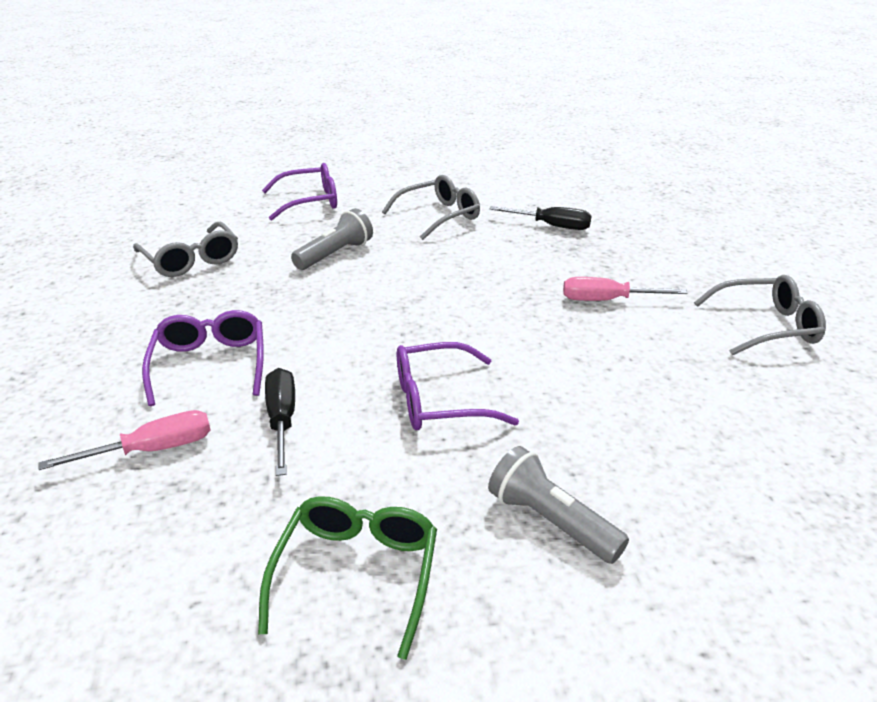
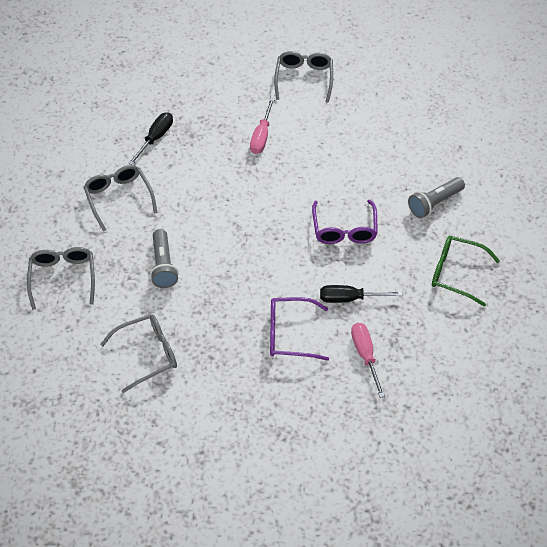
camera: 80 degrees left, 20 degrees up
(310, 201) = (63, 277): purple glasses -> grey glasses
(335, 254) = (163, 265): grey flashlight -> grey flashlight turned 150 degrees counterclockwise

